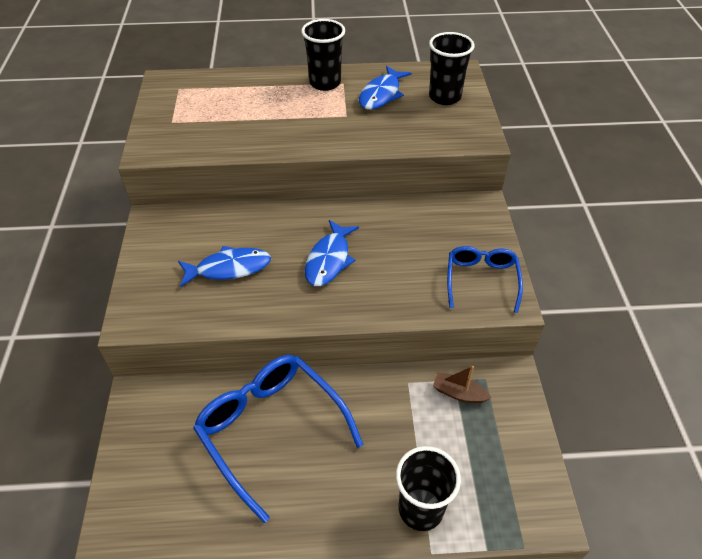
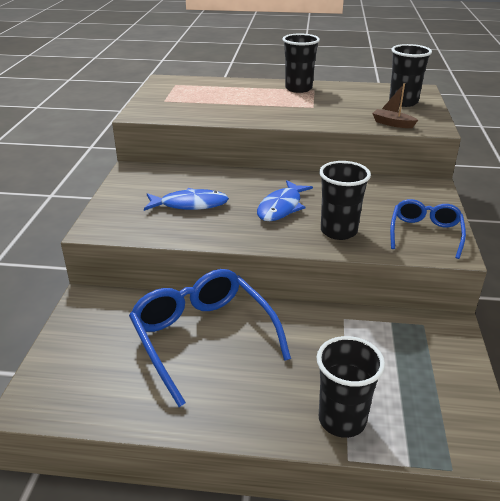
camera: 10 degrees right, 15 degrees down
(381, 94) = (346, 97): blue fish -> none
(394, 288) = (338, 231): none -> black cup
(458, 393) = (394, 332): brown boat -> brown boat (392, 124)

